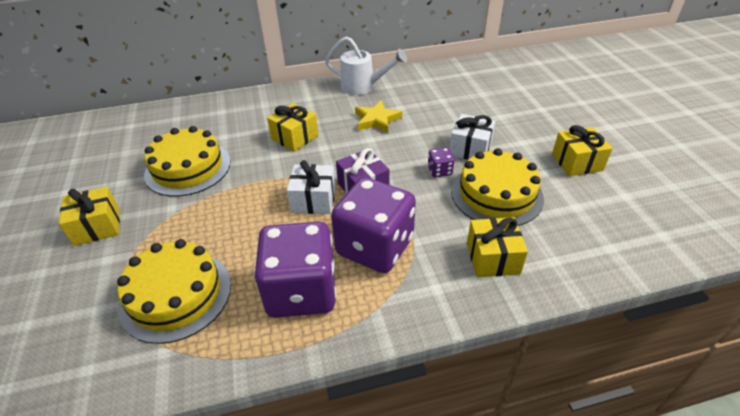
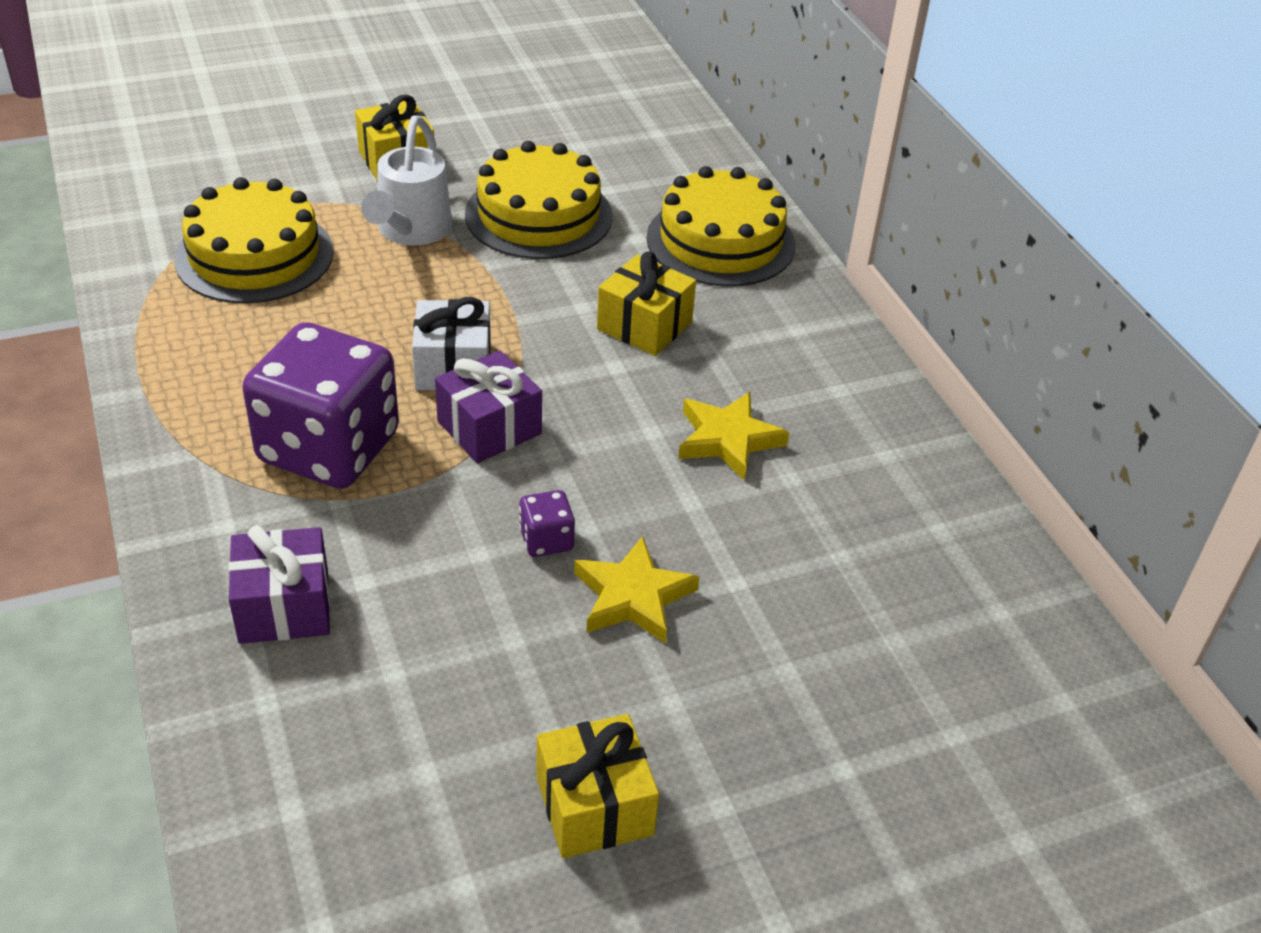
camera: 80 degrees right, 0 degrees up
(301, 291) = (242, 372): purple dice -> none
(363, 87) = (868, 412): white watering can -> white watering can (411, 231)
(470, 149) = (633, 596): white gift -> yellow star
(493, 258) = (284, 607): yellow gift -> purple gift
(496, 194) = (468, 630): yellow cake -> yellow cake (720, 241)

